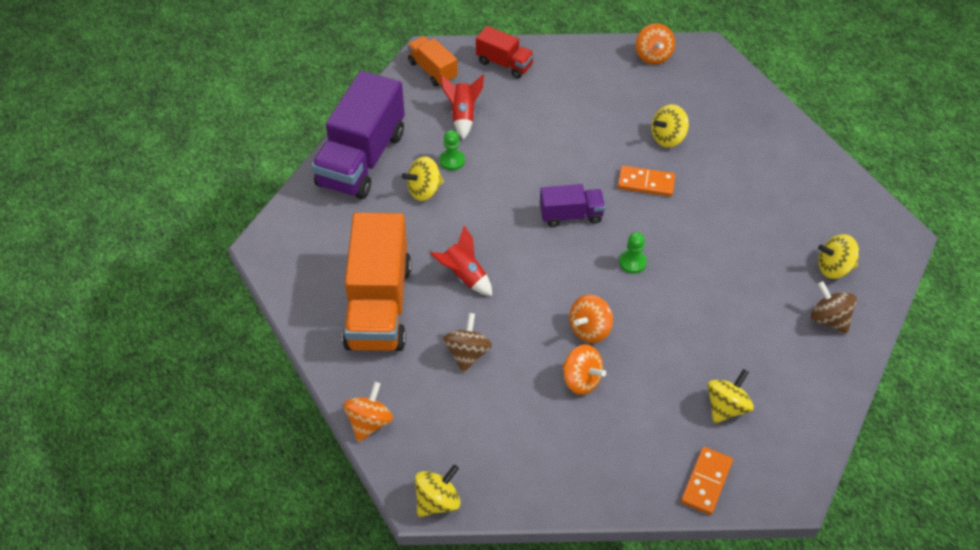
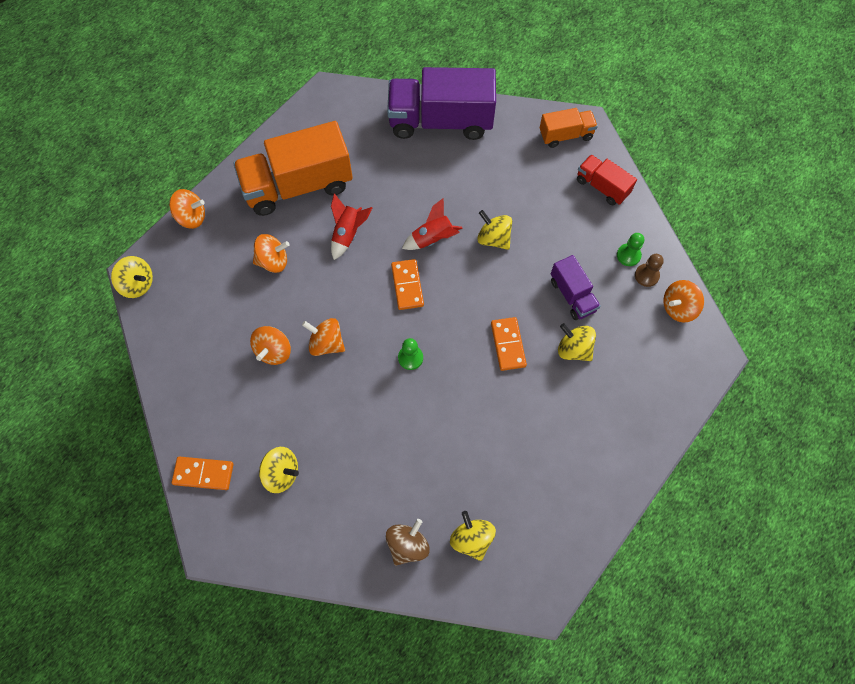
camera: 70 degrees right, 15 degrees up
(424, 190) = (426, 176): yellow spinning top -> yellow spinning top (493, 238)
(432, 70) = (565, 135): orange truck -> orange truck turned 45 degrees clockwise
(452, 161) = (467, 185): green pawn -> green pawn (628, 255)
(463, 116) = (522, 176): red rocket -> red rocket (432, 239)
(467, 353) = (273, 261): brown spinning top -> orange spinning top
(504, 64) = (602, 187): red truck -> red truck turned 120 degrees clockwise
(549, 242) = (407, 285): none -> orange domino
(571, 215) = (444, 294): purple truck -> purple truck (572, 295)
(612, 65) = (646, 275): none -> brown pawn

